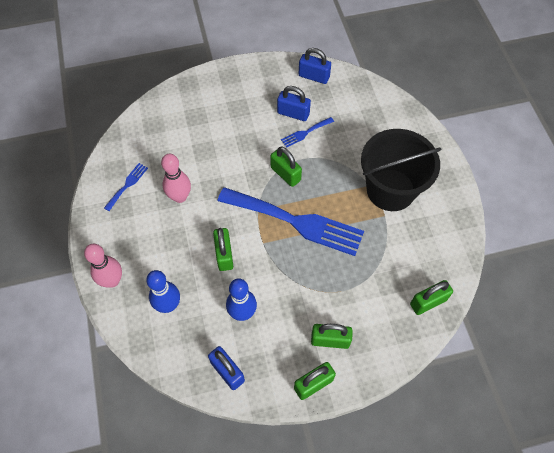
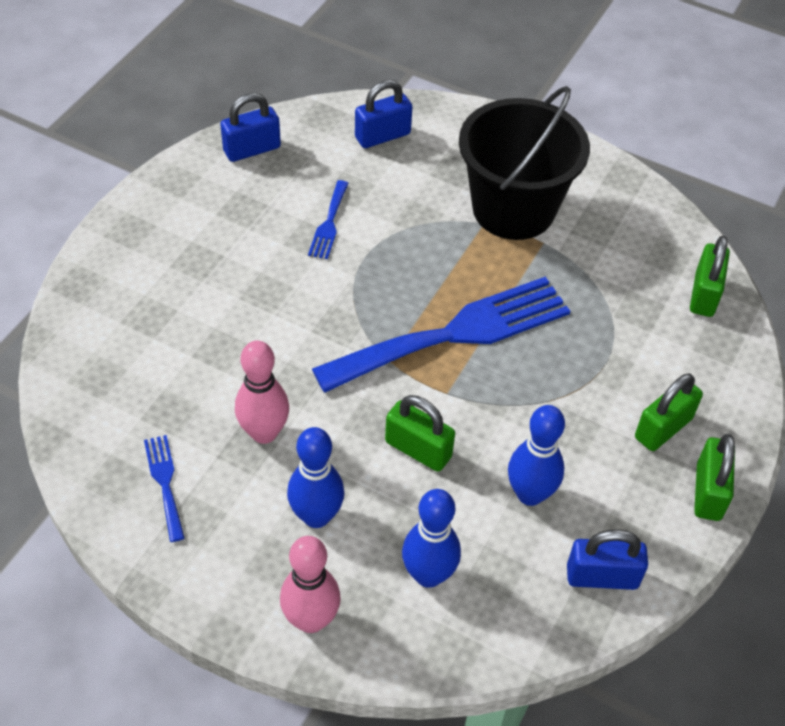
camera: 50 degrees left, 10 degrees down
(159, 245) = (316, 516): none -> blue bowling pin
(285, 174) = (368, 290): green padlock -> none
(293, 113) = (283, 212): blue padlock -> blue padlock (382, 136)

